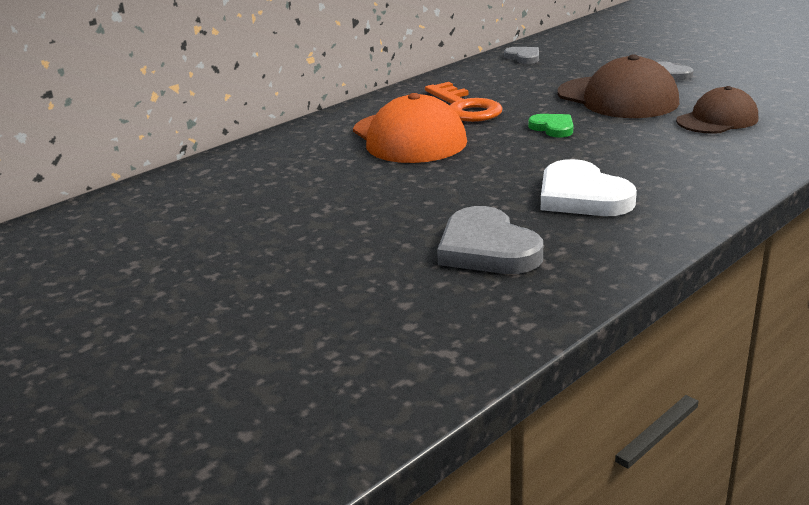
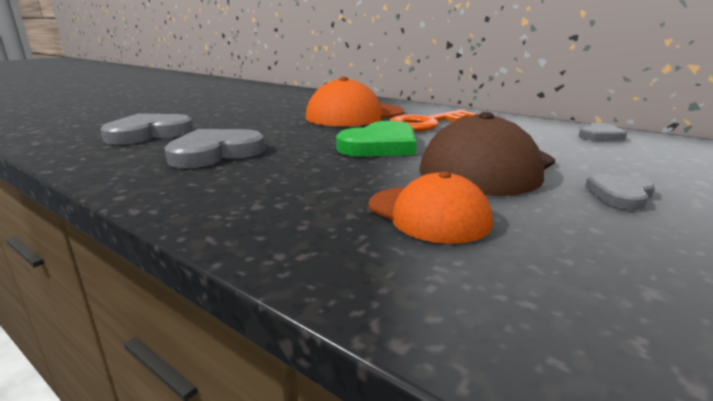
camera: 80 degrees right, 5 degrees down
(553, 128) = (380, 145): green heart -> green heart, size x1.79
(582, 196) = (215, 153): white heart -> grey heart
(717, 120) = (428, 214): brown cap -> orange cap

